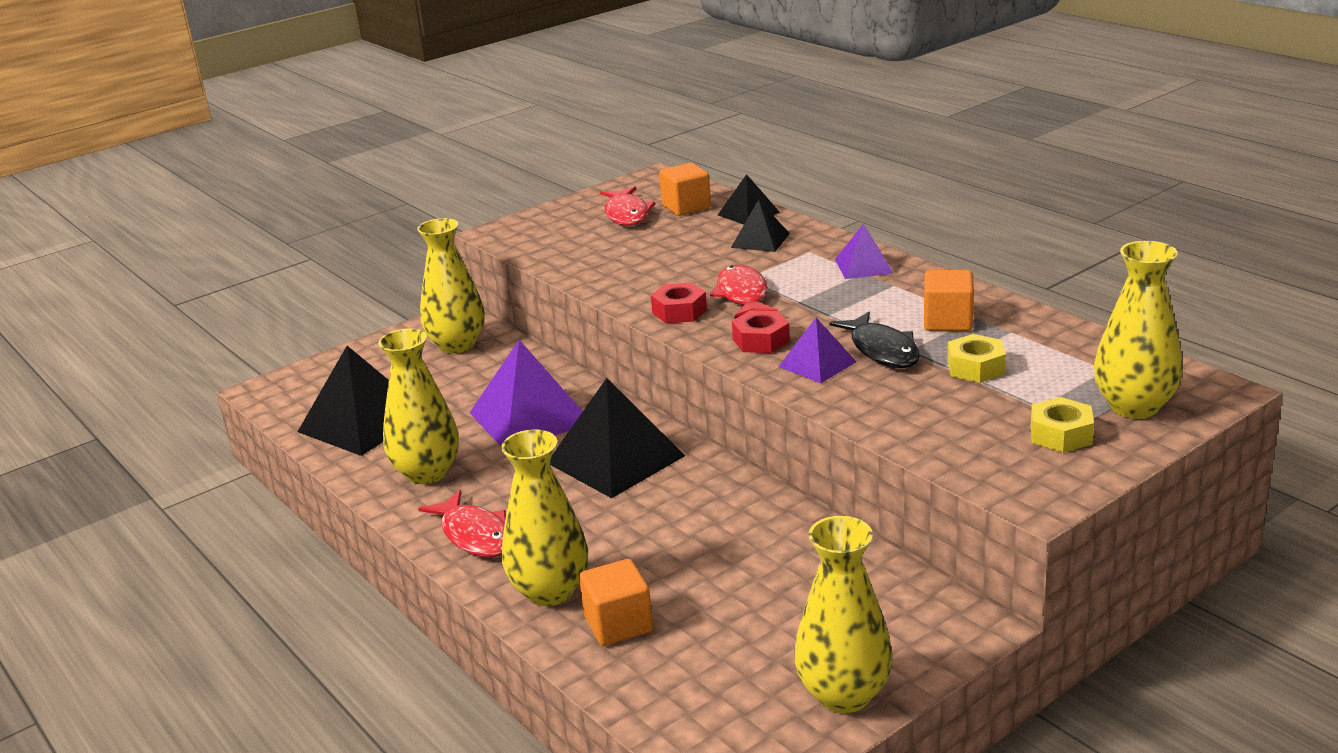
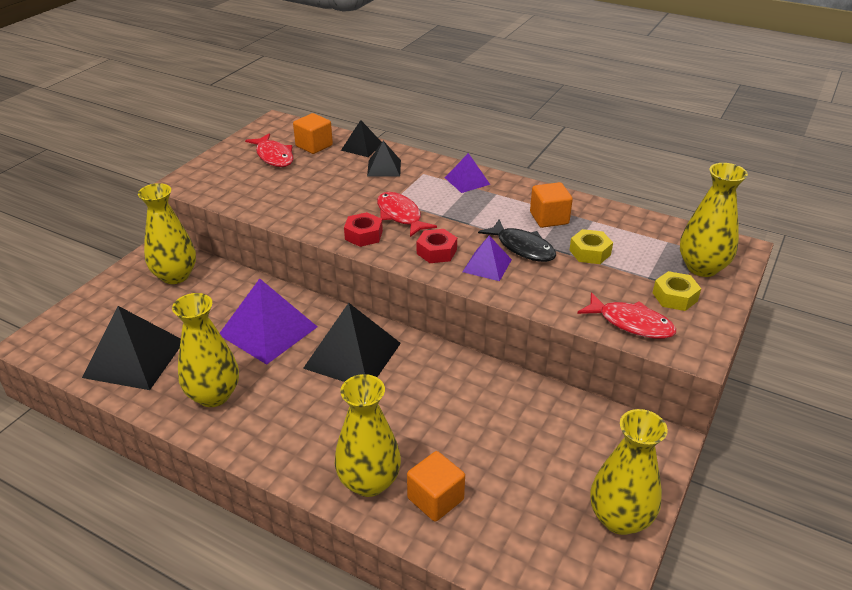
camera: 25 degrees left, 10 degrees up
(475, 535) = (283, 444): red fish -> red fish (631, 323)

